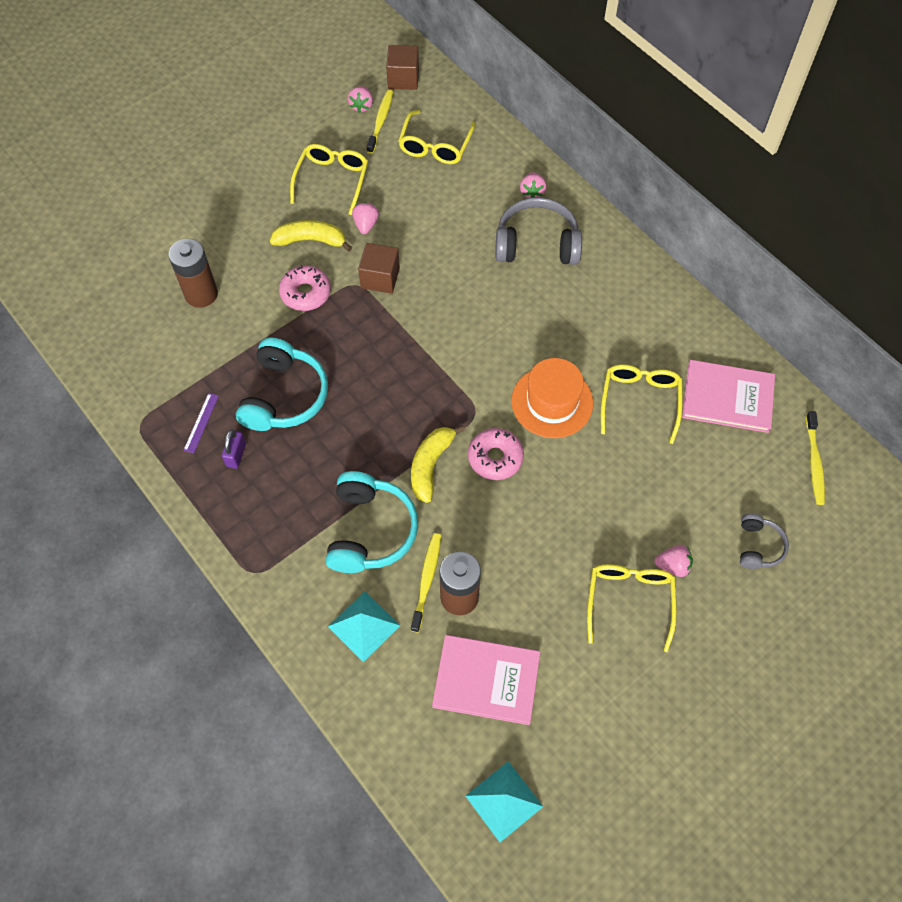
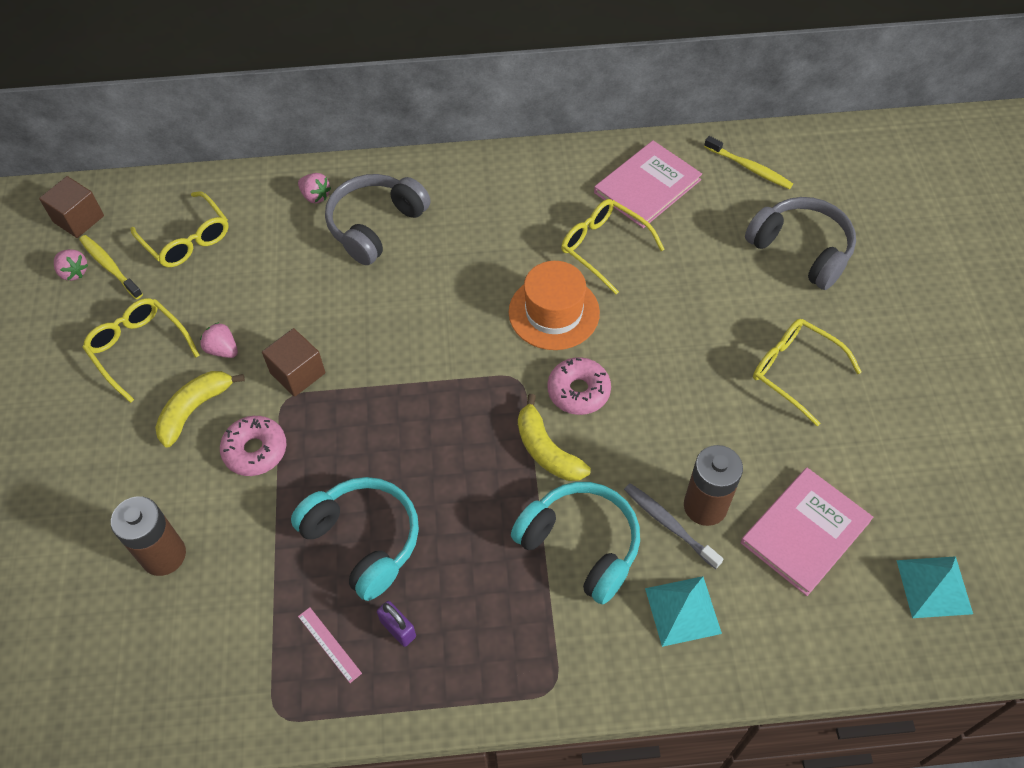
camera: 55 degrees left, 5 degrees down
(201, 423) = (329, 644): purple ruler -> pink ruler
(426, 580) = (669, 524): yellow toothbrush -> grey toothbrush
(672, 565) = (781, 320): pink strawberry -> none
(758, 546) = (801, 250): grey headphones -> grey headphones, size x1.84

